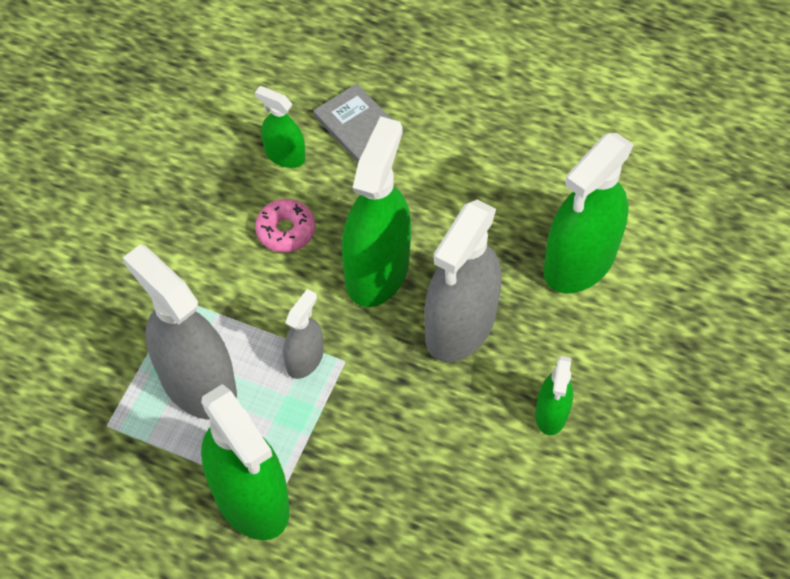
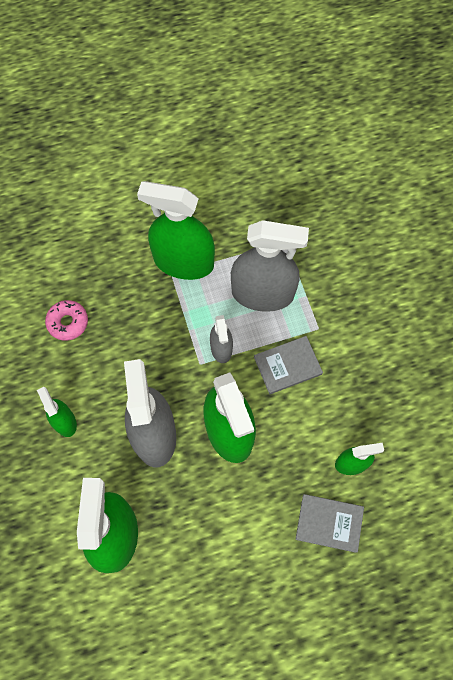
camera: 140 degrees right, 10 degrees up
(252, 286) = (287, 366): none -> grey book
(285, 231) = (302, 414): pink donut -> pink donut (68, 322)

